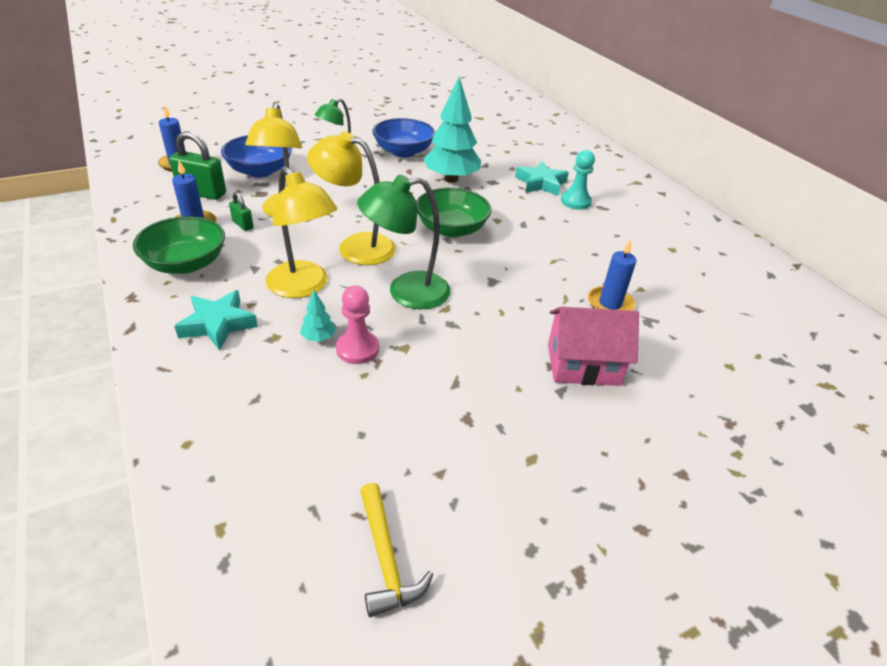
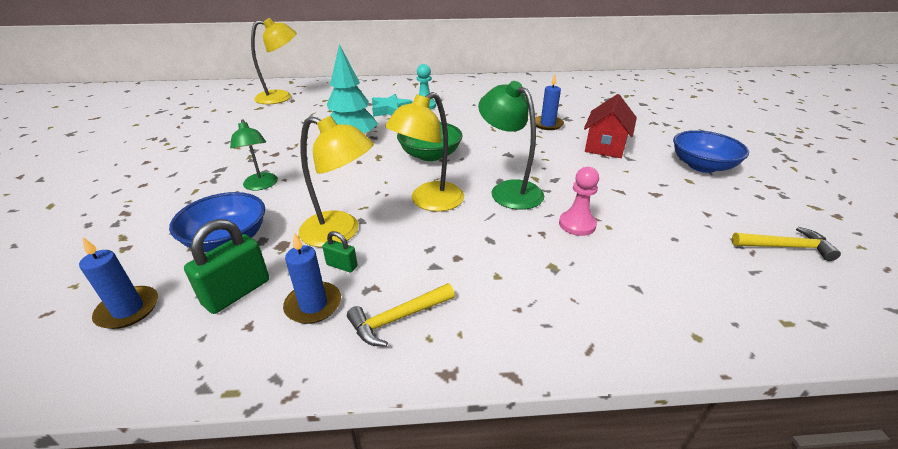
camera: 65 degrees left, 5 degrees down
(186, 263) = (398, 318): green bowl -> yellow hammer
(218, 324) = (524, 301): turquoise star -> none
(243, 224) = (342, 265): green padlock -> green padlock turned 45 degrees clockwise
(303, 287) = (481, 239): yellow lamp -> yellow lamp (281, 97)
(318, 338) = (559, 241): turquoise tree -> none
(403, 151) = (281, 150): blue bowl -> blue bowl (702, 166)
(406, 292) = (509, 190): green lamp -> green lamp turned 135 degrees clockwise
(583, 364) = (605, 146): pink house -> red house

